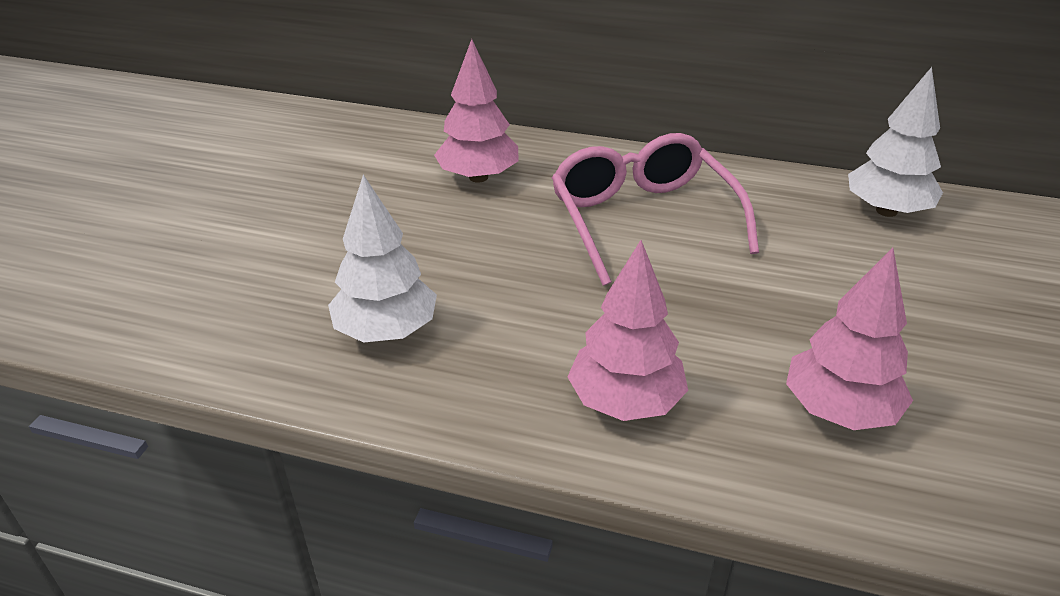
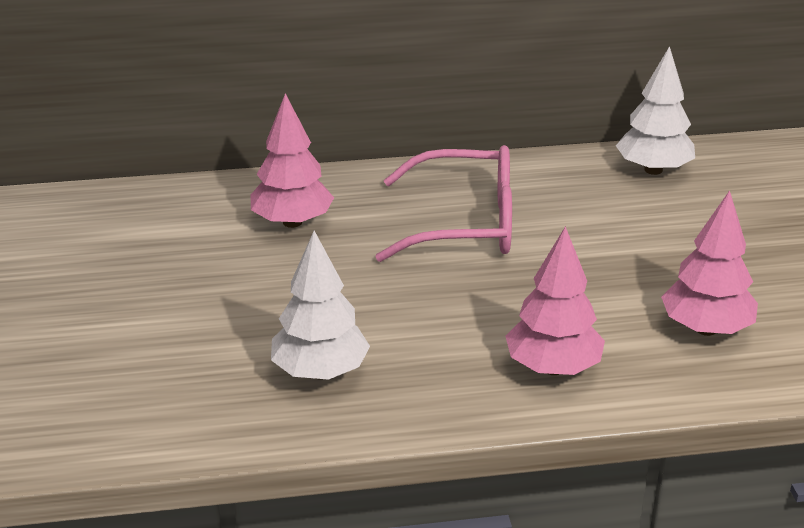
camera: 25 degrees left, 5 degrees down
(642, 219) = (466, 224): pink glasses -> pink glasses turned 135 degrees clockwise

